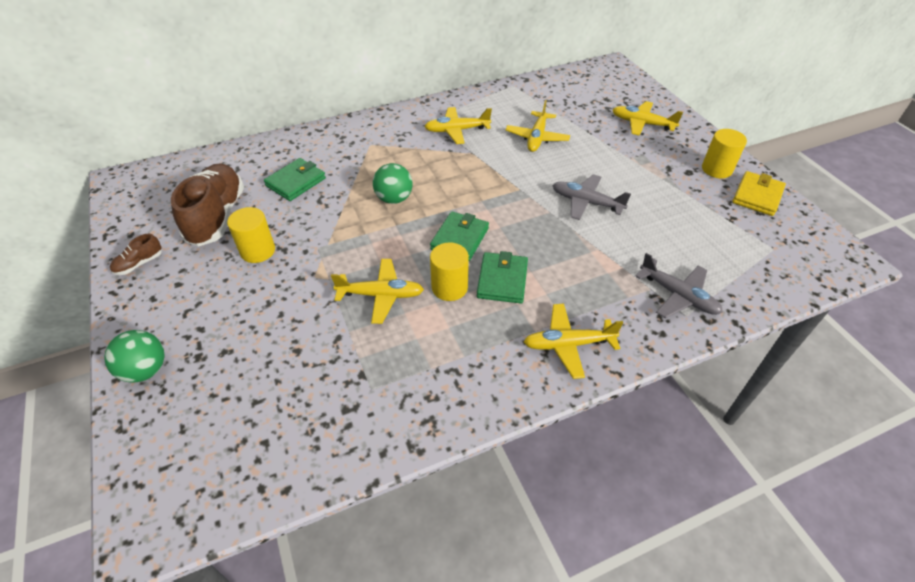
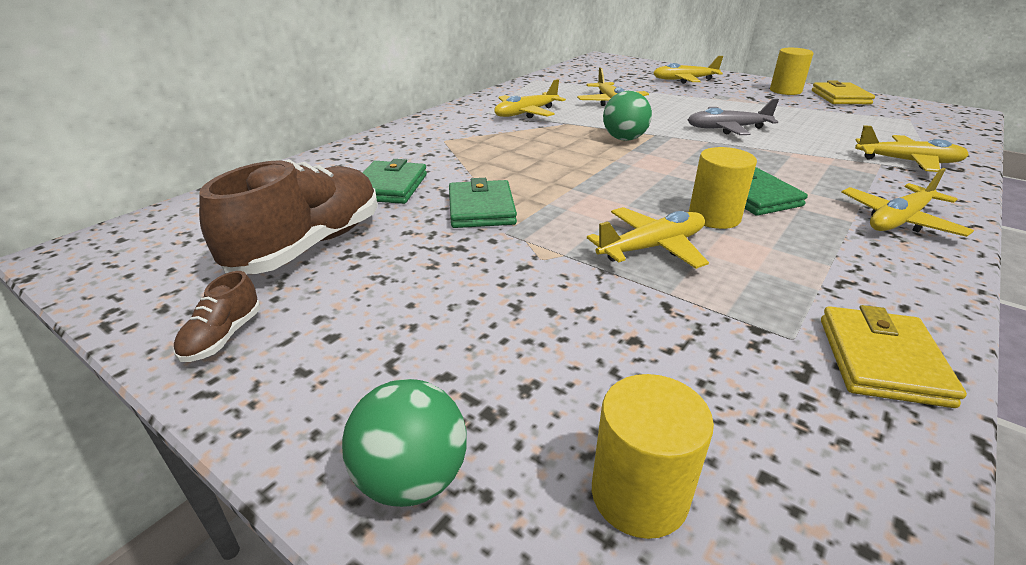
camera: 30 degrees left, 15 degrees down
(217, 217) = (309, 245): brown shoe -> brown shoe turned 60 degrees clockwise
(258, 251) = (422, 259): yellow cylinder -> yellow cylinder (639, 494)
(394, 199) = (537, 170): green ball -> green ball (624, 139)
(395, 423) = (882, 360): none -> yellow wallet
(460, 239) = (658, 179): green wallet -> green wallet (481, 209)
(678, 296) = (908, 162): grey plane -> yellow plane

